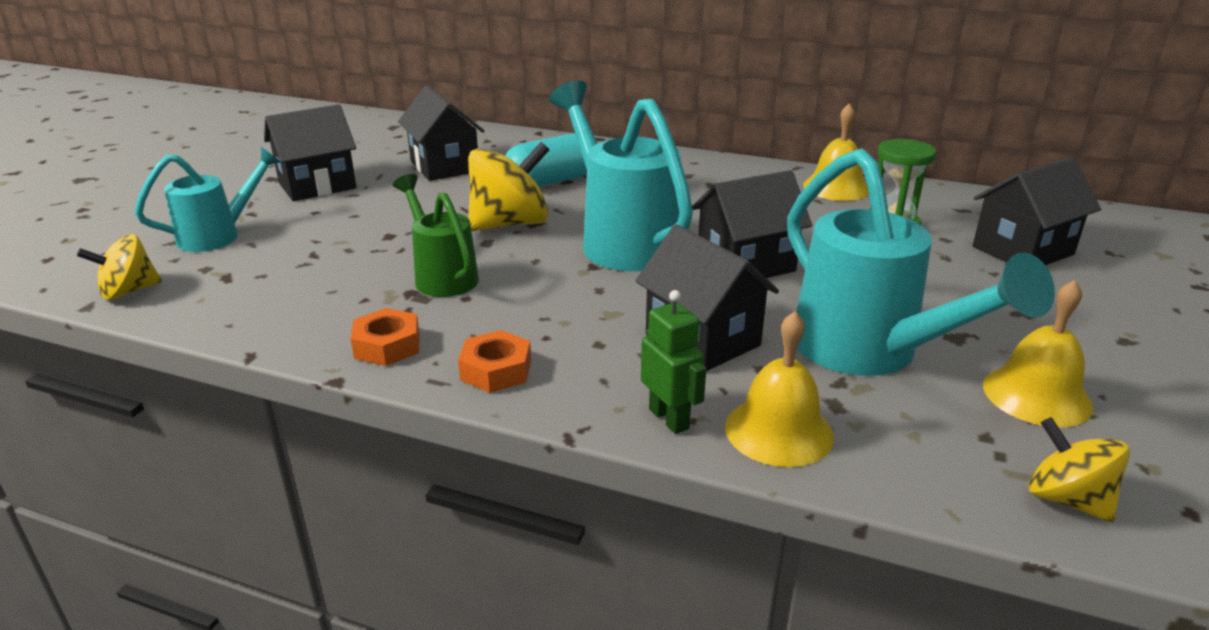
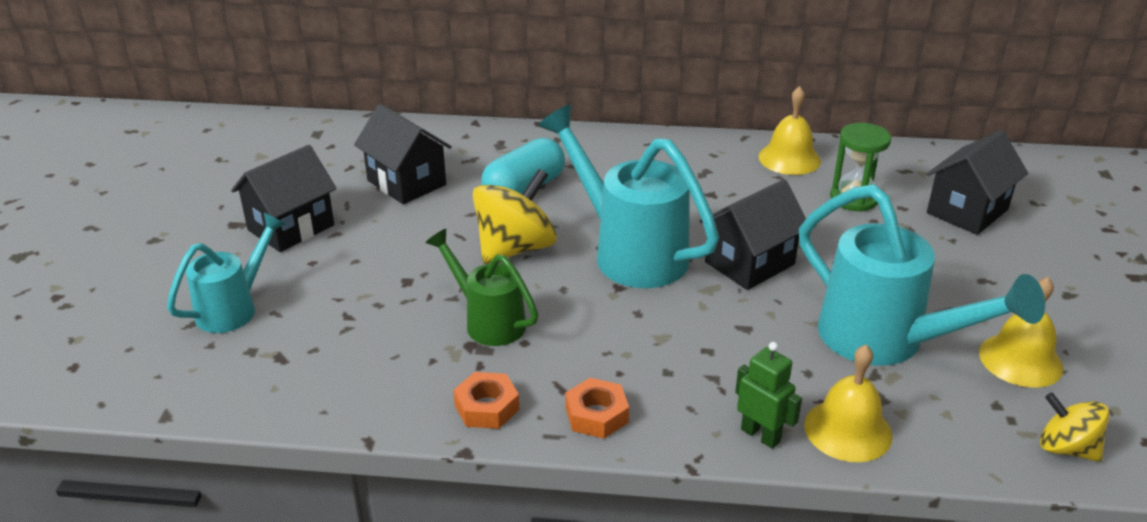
camera: 15 degrees left, 5 degrees up
(129, 291) = (194, 391): yellow spinning top -> none
(702, 339) = (750, 351): black house -> none

